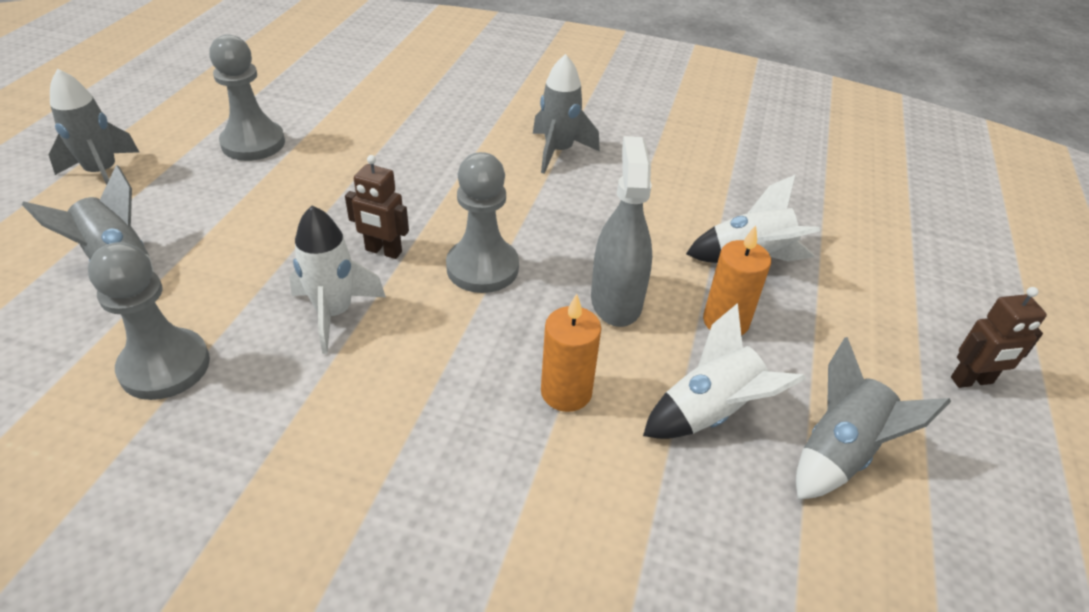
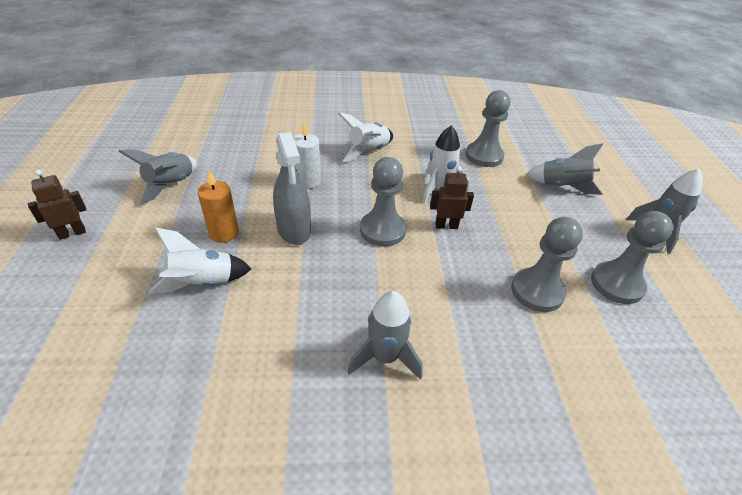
camera: 160 degrees right, 0 degrees up
(352, 159) = (537, 291): none -> grey pawn
(566, 392) = (307, 181): orange candle -> white candle
(710, 412) = (235, 187): white rocket -> white rocket (368, 151)

